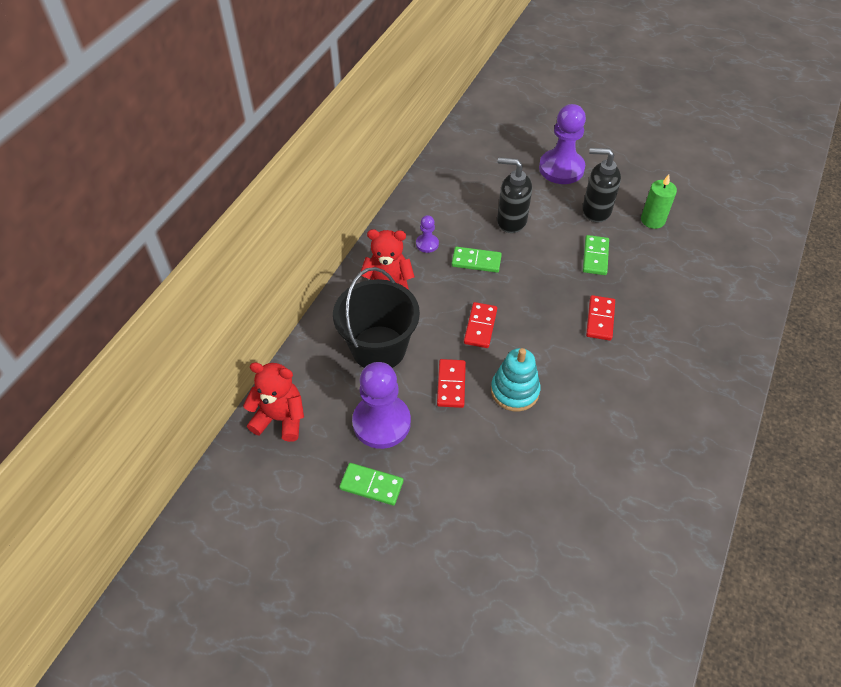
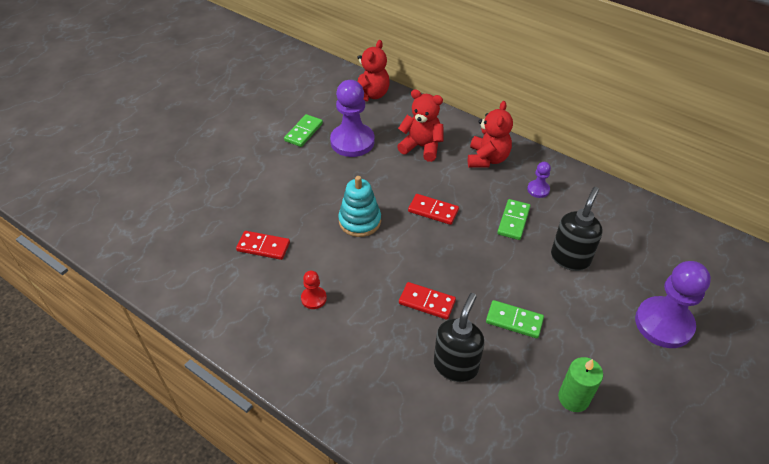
camera: 100 degrees right, 5 degrees down
(379, 348) = (421, 147): black bucket -> red teddy bear
(451, 384) = (376, 183): red domino -> red domino (263, 247)
(596, 210) = (589, 341): black soap dispenser -> black soap dispenser (456, 365)
(632, 413) = (314, 298): none -> red pawn

